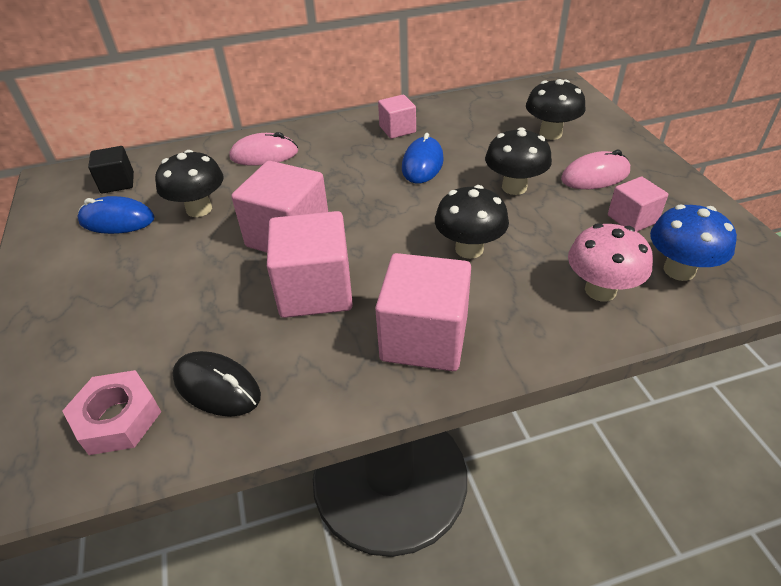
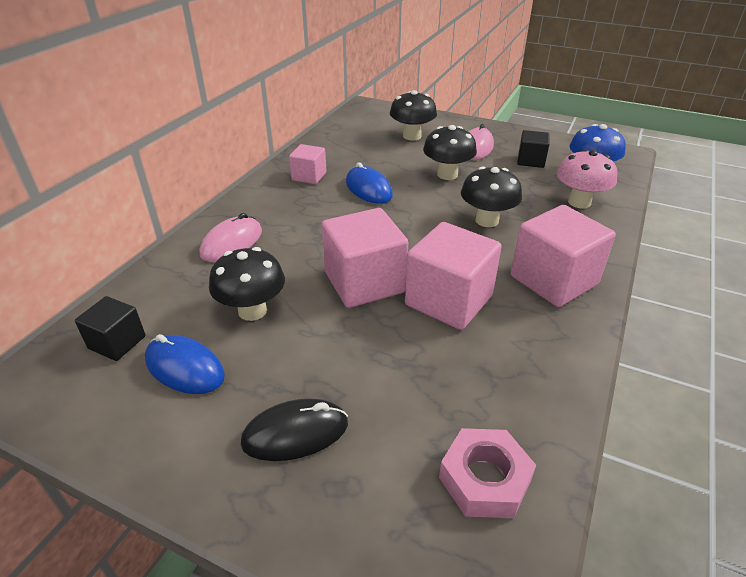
camera: 50 degrees left, 5 degrees down
(117, 220) = (184, 368): blue mouse -> blue mouse turned 75 degrees clockwise
(217, 387) = (504, 400): black mouse -> black mouse (295, 433)
(632, 219) = (530, 161): pink cube -> black cube

